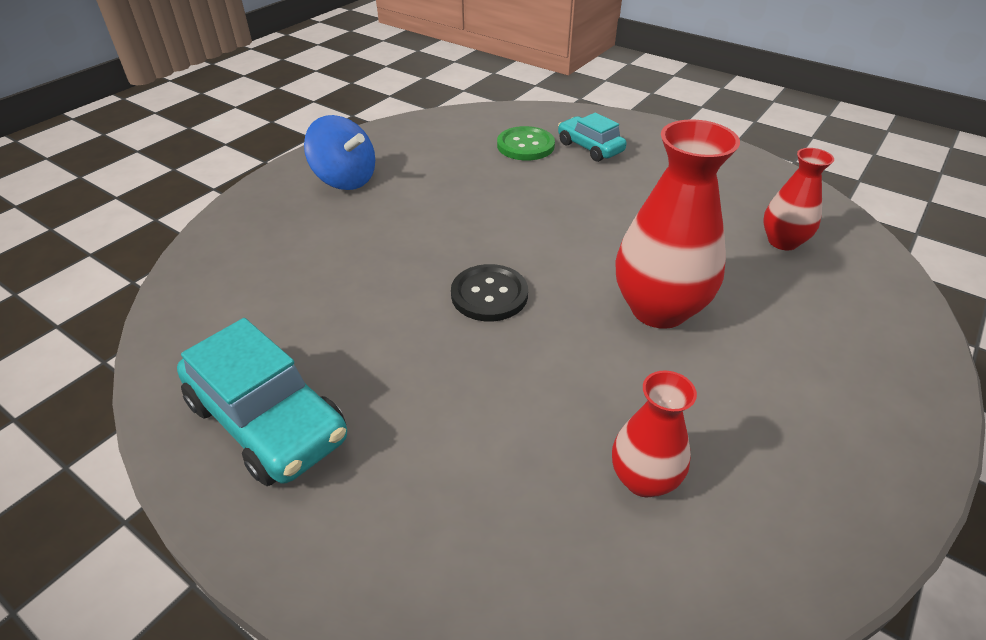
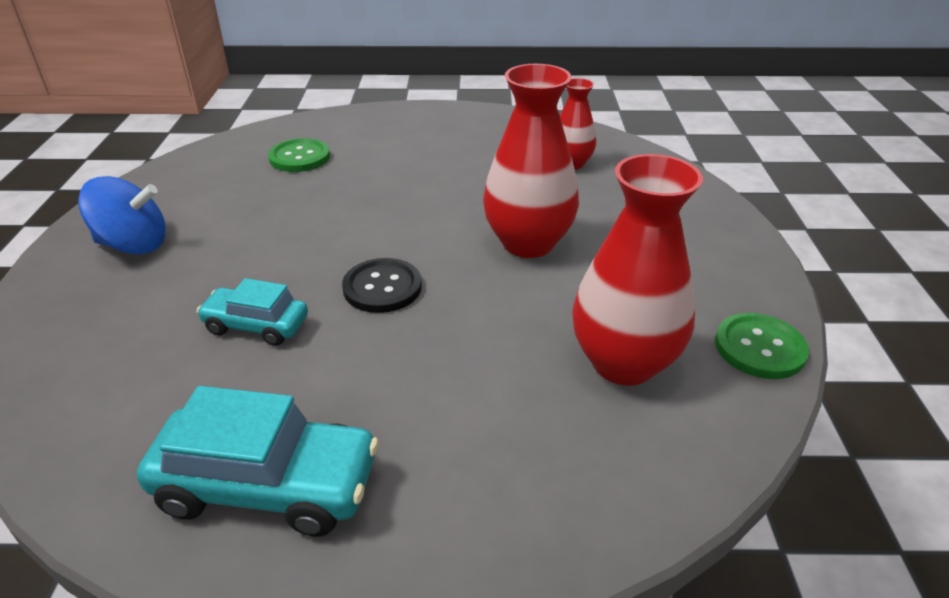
camera: 35 degrees left, 5 degrees down
(590, 147) = (361, 142): turquoise car -> turquoise car (256, 325)
(643, 479) = (623, 363): red vase -> red vase, size x1.75
(816, 547) = (759, 348): none -> green button

